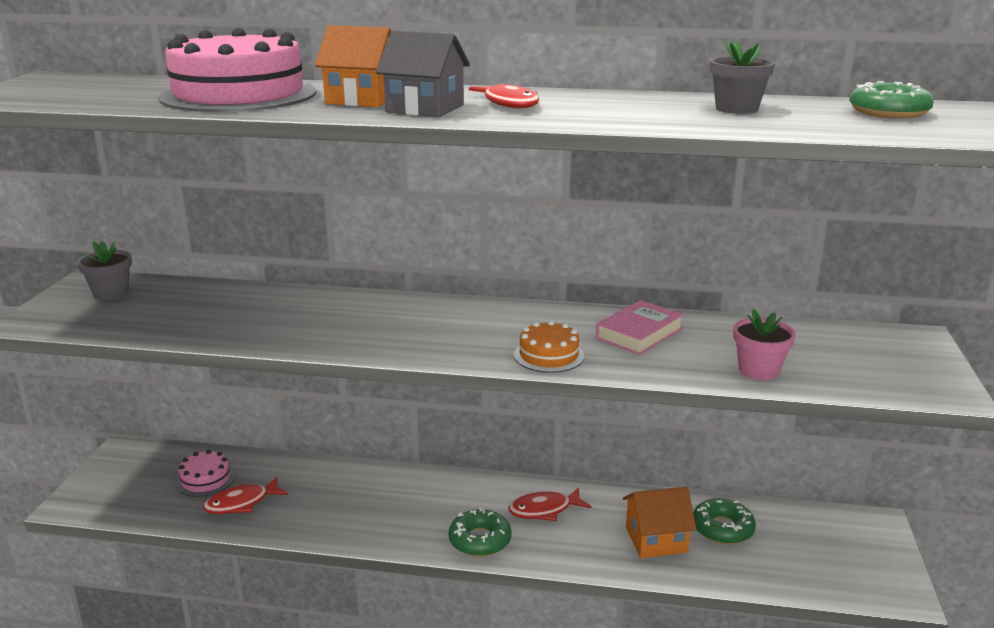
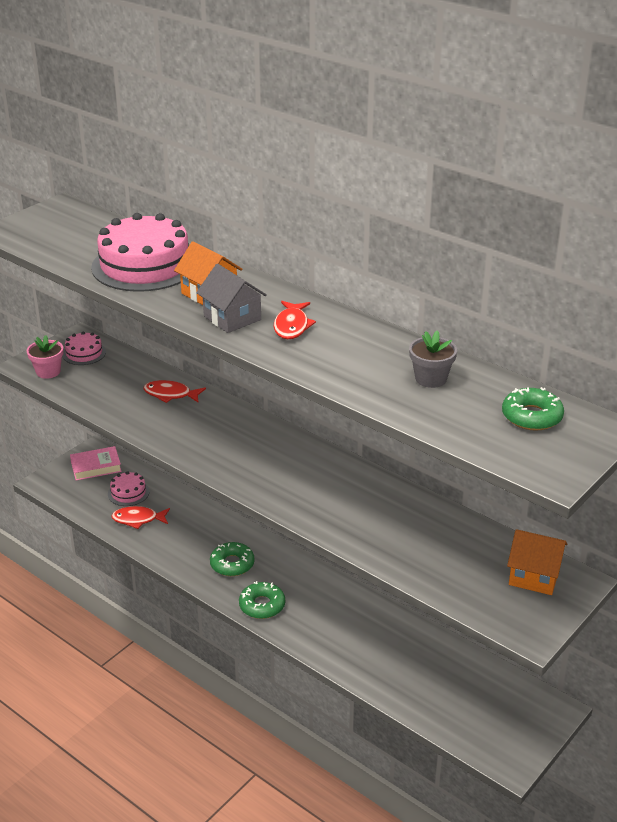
camera: 30 degrees right, 10 degrees up
(111, 293) = (84, 353): grey flower pot -> pink cake
(544, 510) = (323, 600): red fish -> red fish (170, 394)
(549, 355) = (298, 502): orange cake -> none
(639, 334) = (377, 505): pink book -> pink book (96, 467)
(656, 540) = (378, 653): orange house -> orange house (534, 576)
(722, 528) = (433, 665): green donut -> green donut (232, 564)
(758, 370) = (421, 566): pink flower pot -> pink flower pot (48, 372)

